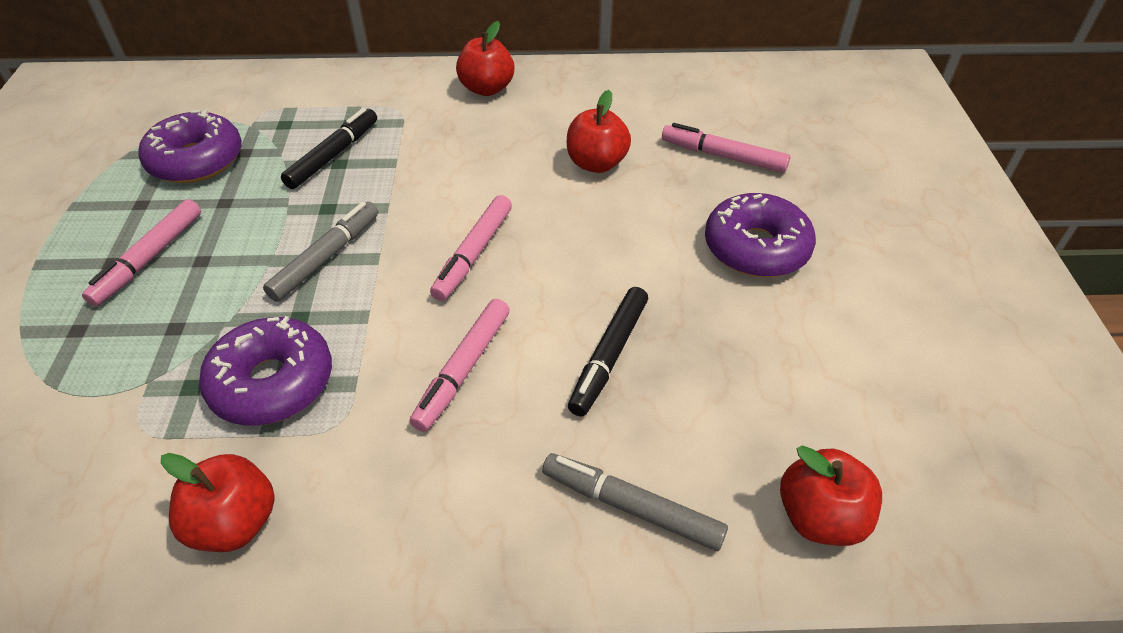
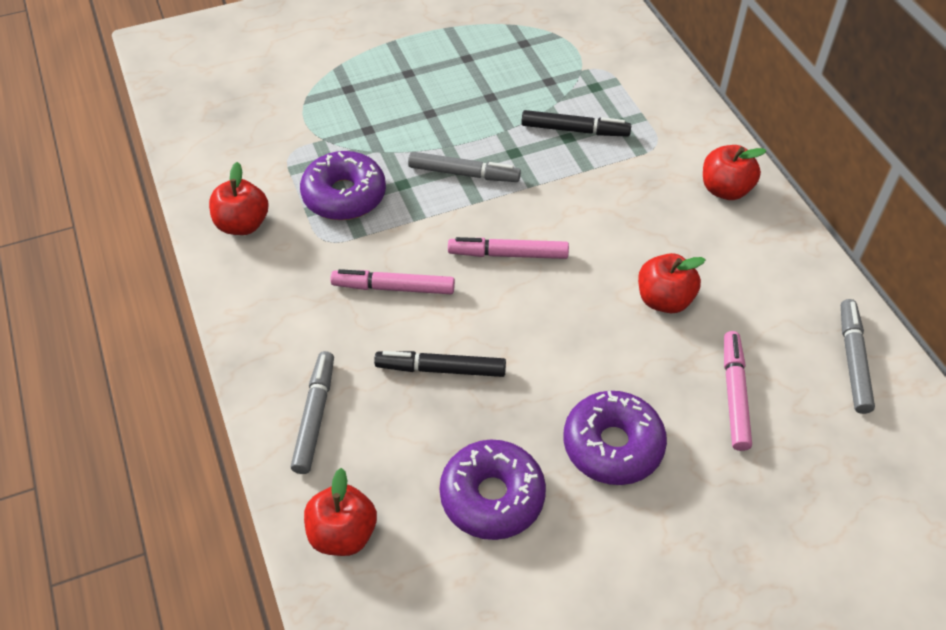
camera: 70 degrees right, 5 degrees up
(150, 258) = (420, 88): pink marker -> none
(196, 160) = (525, 61): purple donut -> purple donut (492, 496)
(711, 85) = (853, 360): none -> grey marker

